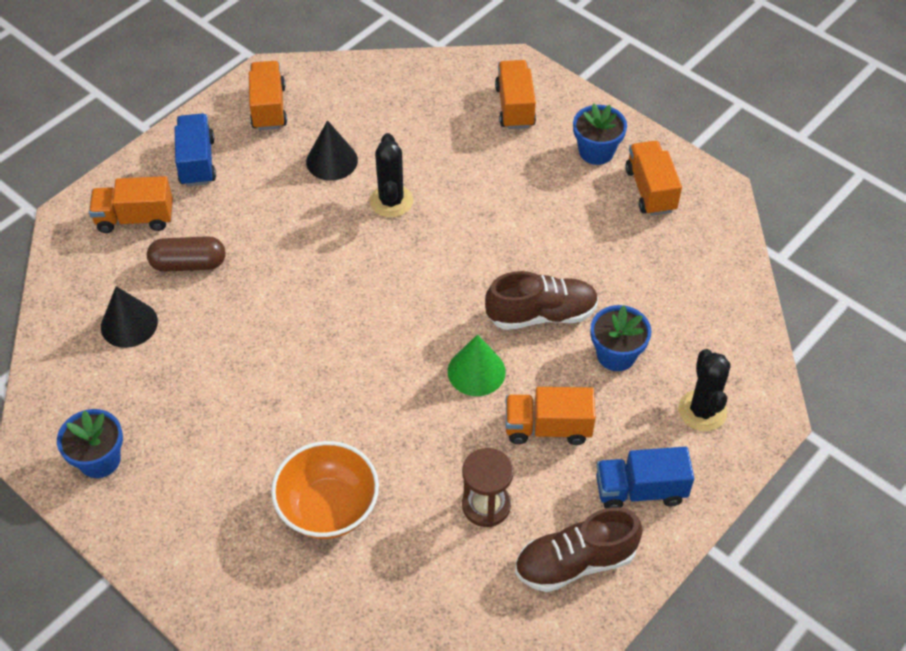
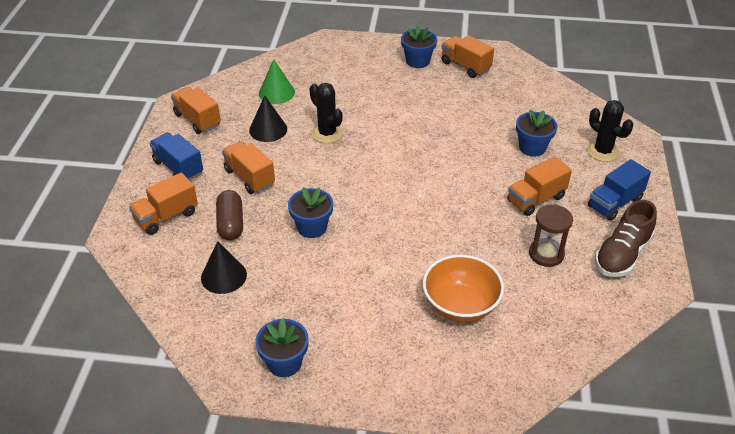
camera: 35 degrees left, 10 degrees down
(188, 264) = (230, 224): brown capsule -> brown capsule turned 60 degrees counterclockwise
(265, 316) = (312, 227): none -> blue flower pot
(476, 371) = (468, 192): green cone -> green cone (276, 92)
(515, 107) = (350, 59): orange truck -> orange truck (249, 177)
(541, 314) = (472, 148): brown shoe -> none

